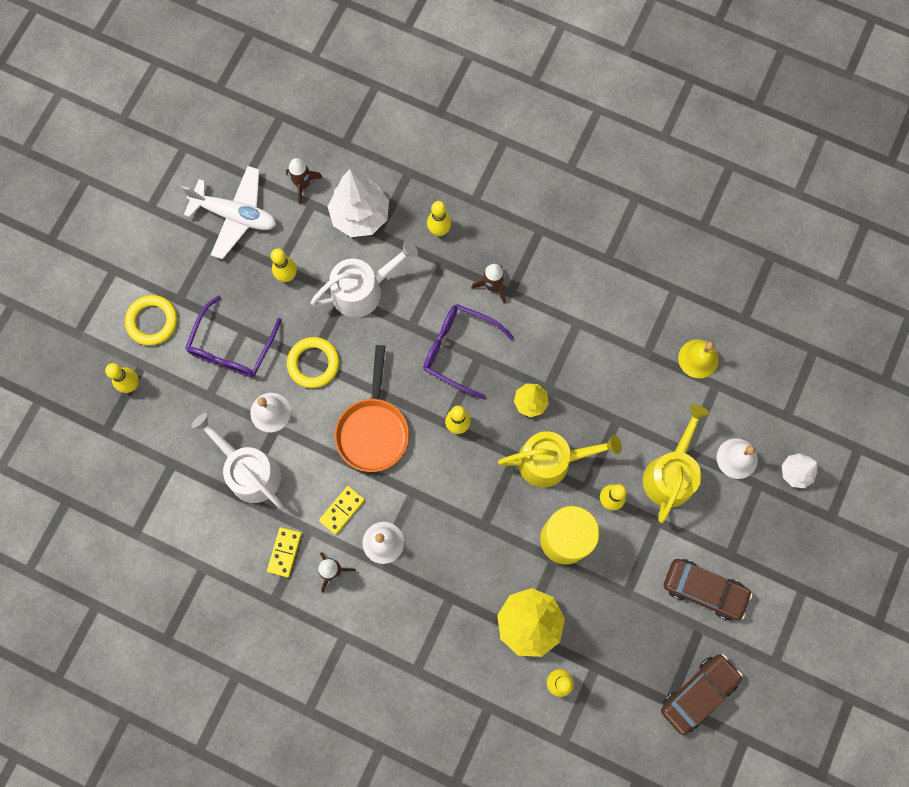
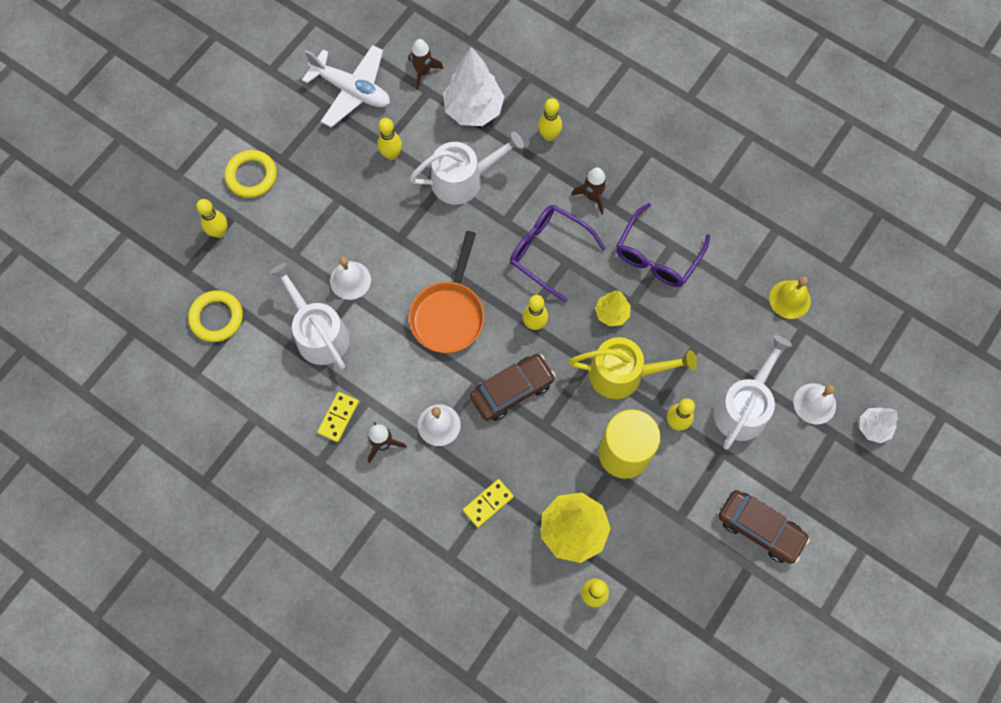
camera: 10 degrees right, 5 degrees down
(232, 347) = (324, 213): purple glasses -> purple glasses (657, 255)
(313, 363) = (401, 241): yellow ring -> yellow ring (217, 318)
(342, 510) = (403, 386): yellow domino -> yellow domino (488, 503)
(670, 474) = (743, 407): yellow watering can -> white watering can
(698, 693) = (737, 632): brown car -> brown car (512, 390)

